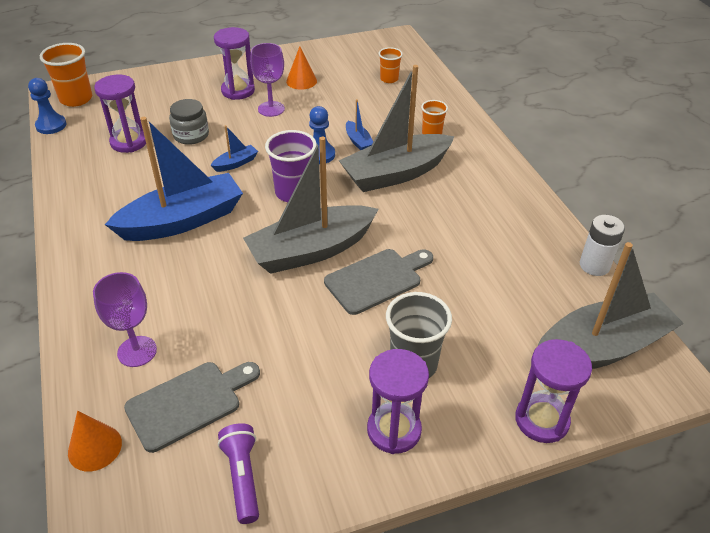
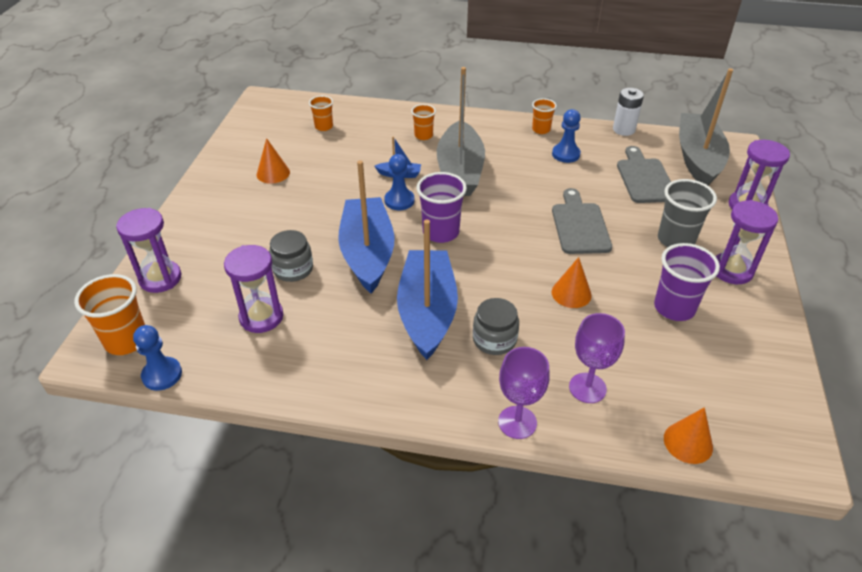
camera: 60 degrees left, 0 degrees up
(170, 271) = (494, 339): none -> grey jar
(189, 403) = (663, 370): grey cutting board -> grey cutting board (644, 178)
(236, 163) = (367, 253): blue boat -> blue boat, size x2.43
(238, 91) = (246, 216): purple hourglass -> purple hourglass (160, 278)
(243, 477) = (748, 359): purple flashlight -> none
(264, 303) = (571, 293): none -> orange cone
(271, 109) = (300, 205): purple goblet -> purple goblet (517, 422)
(291, 390) = (674, 308): none -> purple cup
(311, 250) = (523, 247): grey boat -> none
(495, 234) = (566, 154): none -> blue pawn
(523, 203) = (541, 129): none -> orange cup

